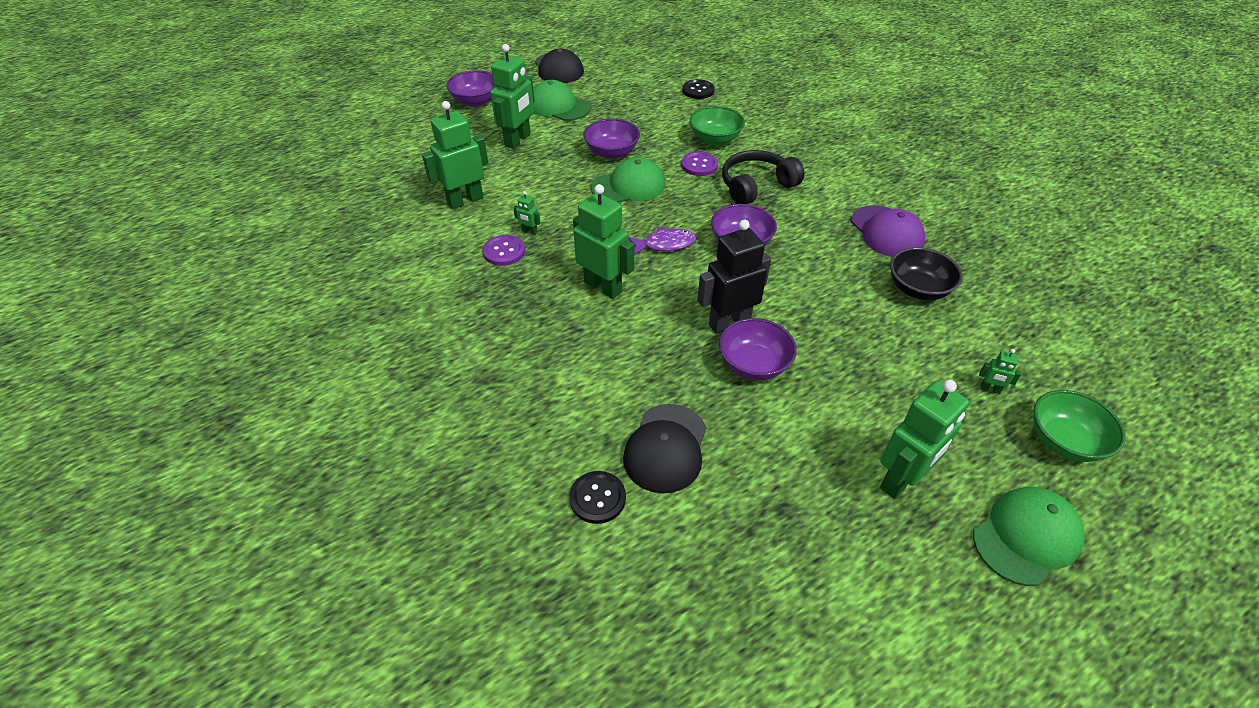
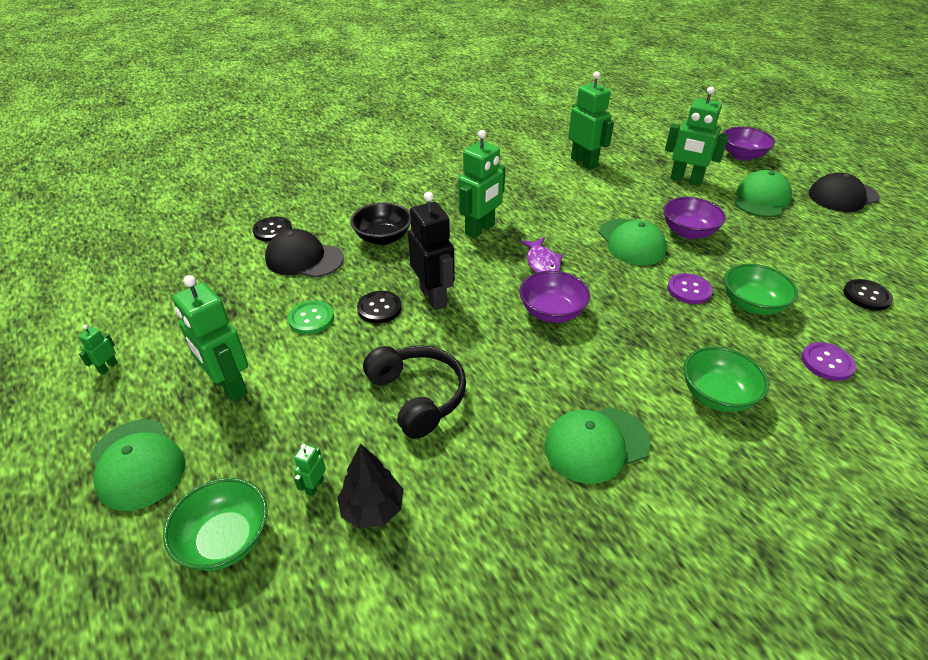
camera: 90 degrees right, 5 degrees down
(504, 251) = (520, 183): purple button -> purple button (827, 363)
(529, 231) = (548, 193): green robot -> green robot (108, 367)
(753, 365) = (379, 308): purple bowl -> black button
(756, 186) = (662, 332): black headphones -> black headphones (418, 396)
(781, 423) = (311, 319): none -> green button
(820, 172) = (716, 395): none -> green bowl
(886, 232) = (596, 444): purple cap -> green cap
(918, 289) = (483, 454): black bowl -> black bowl (383, 238)
(994, 351) = (372, 509): none -> black tree

